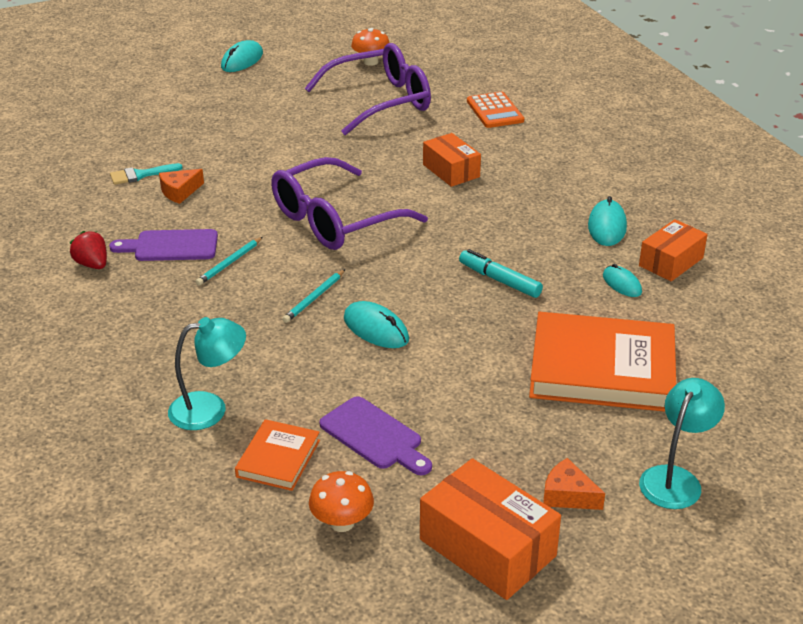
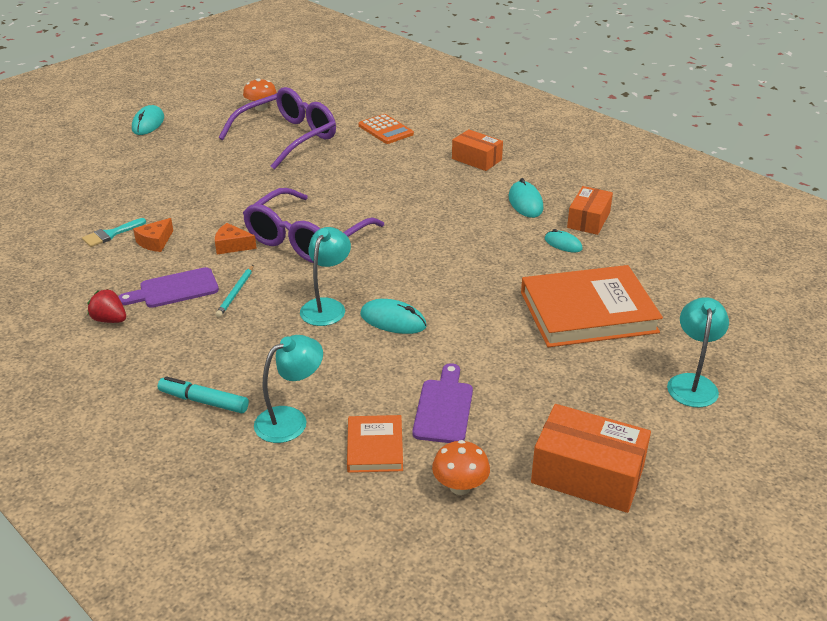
camera: 20 degrees left, 0 degrees up
(314, 298) = (327, 306): turquoise pencil -> turquoise lamp
(374, 436) = (444, 408): purple cutting board -> purple cutting board turned 105 degrees counterclockwise
(451, 171) = (378, 182): orange box -> orange box (476, 159)
(499, 280) = (469, 260): turquoise marker -> turquoise marker (204, 401)
(568, 495) = (622, 416): orange cheese -> orange cheese (232, 246)

